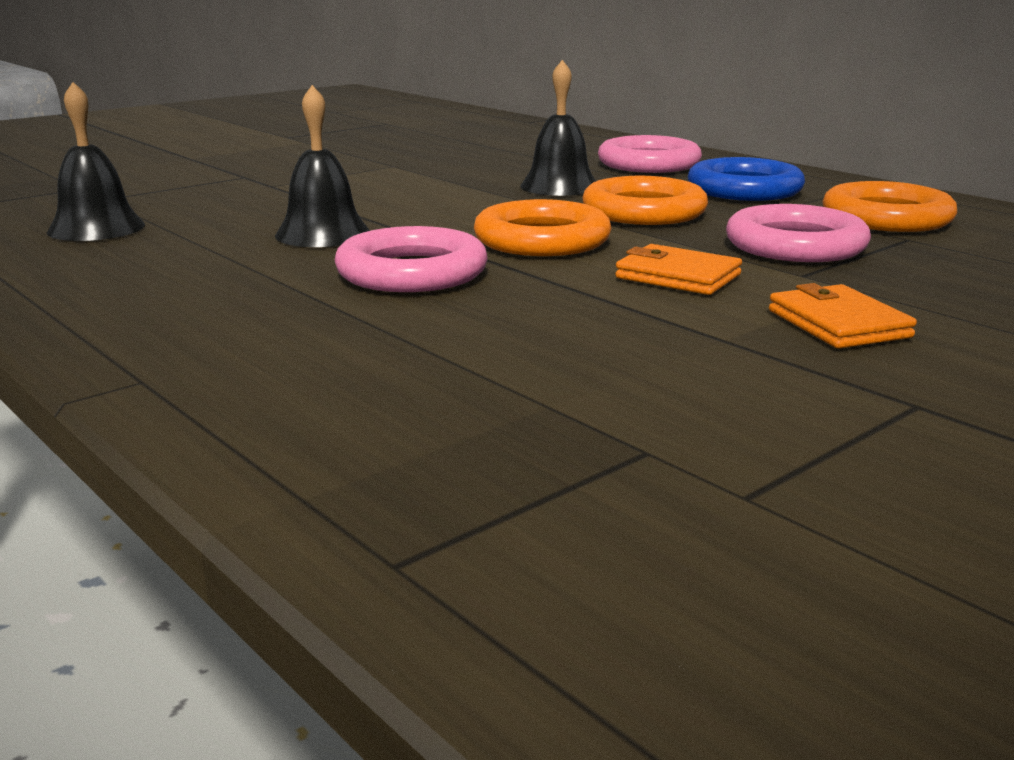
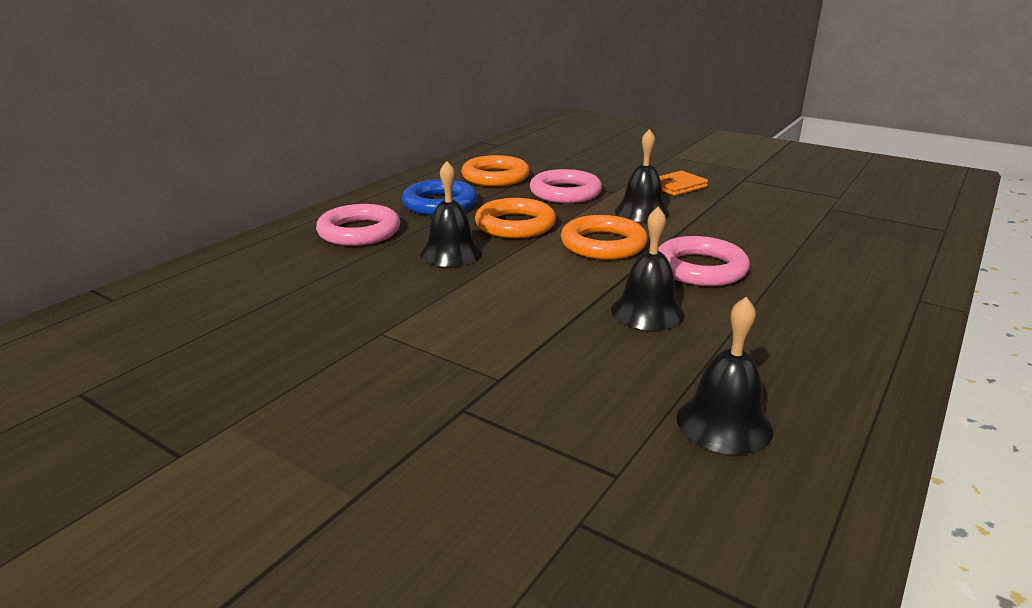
camera: 105 degrees left, 5 degrees up
(678, 276) = (642, 211): orange wallet -> black bell

